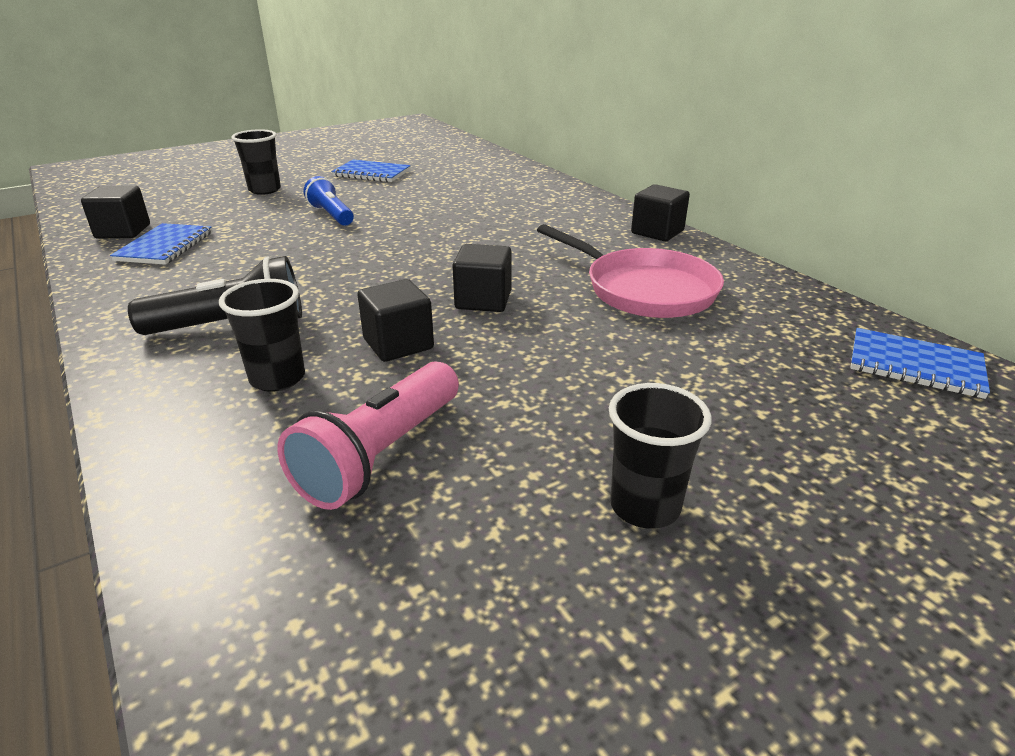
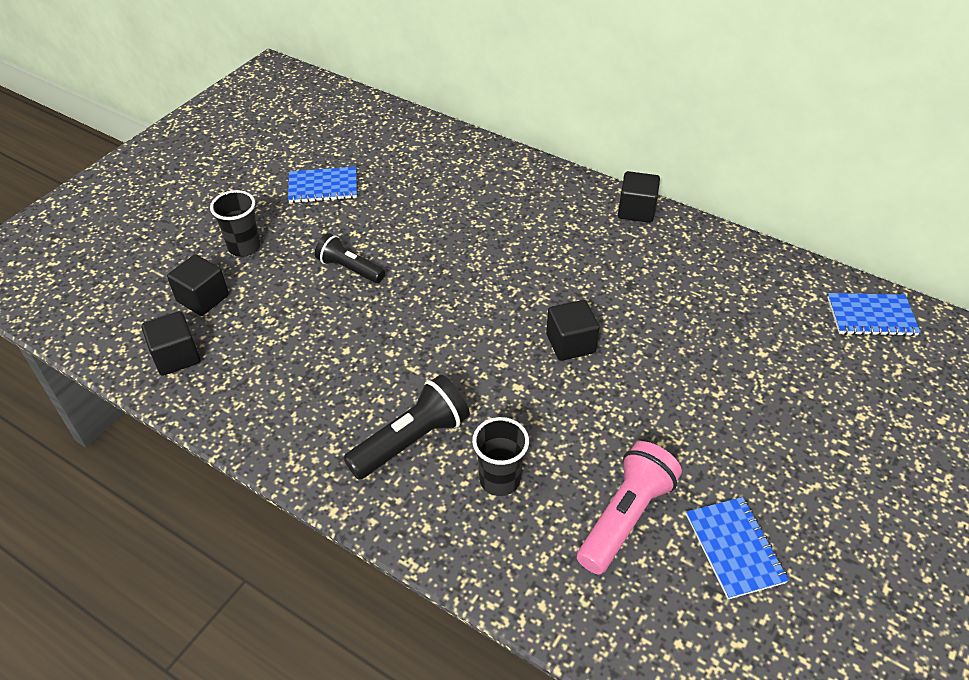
camera: 25 degrees left, 15 degrees up
(165, 246) = (244, 364): blue notebook -> blue notebook (734, 548)
(331, 215) = (349, 269): blue flashlight -> black flashlight
(381, 454) = (625, 517): pink flashlight -> pink flashlight turned 150 degrees counterclockwise
(398, 344) = (550, 414): black cube -> black cube (203, 298)
(644, 290) = (672, 291): pink pan -> none
(645, 507) = (791, 494): black cup -> none

